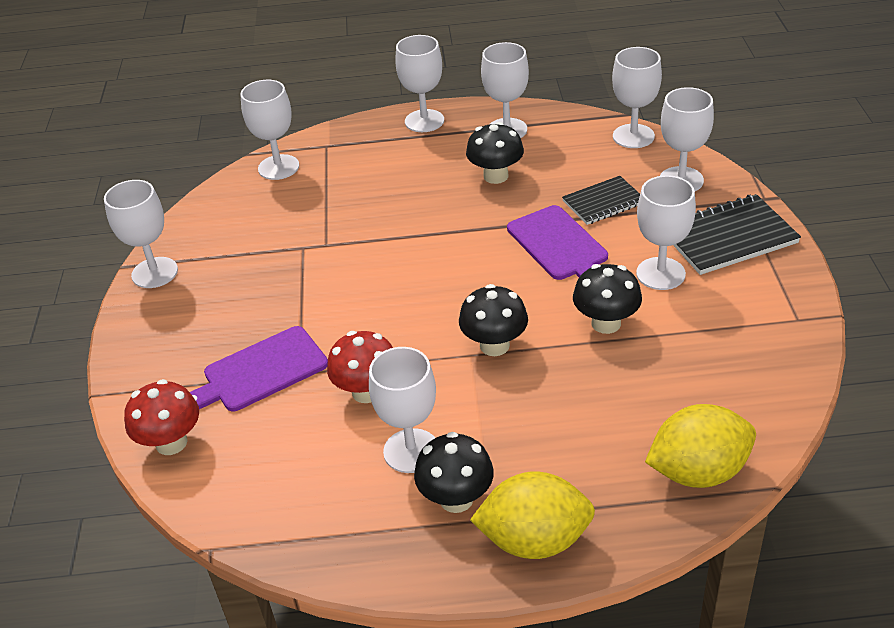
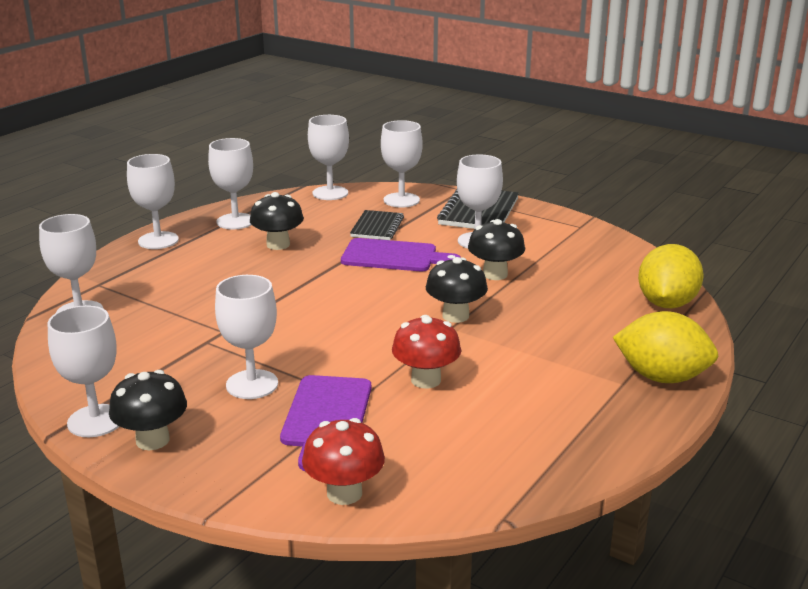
camera: 55 degrees left, 15 degrees down
(411, 451) = (516, 387): white goblet -> white goblet (252, 384)
(456, 499) = (587, 389): black mushroom -> black mushroom (152, 440)
(534, 540) = (661, 377): yellow lemon -> yellow lemon turned 75 degrees clockwise

